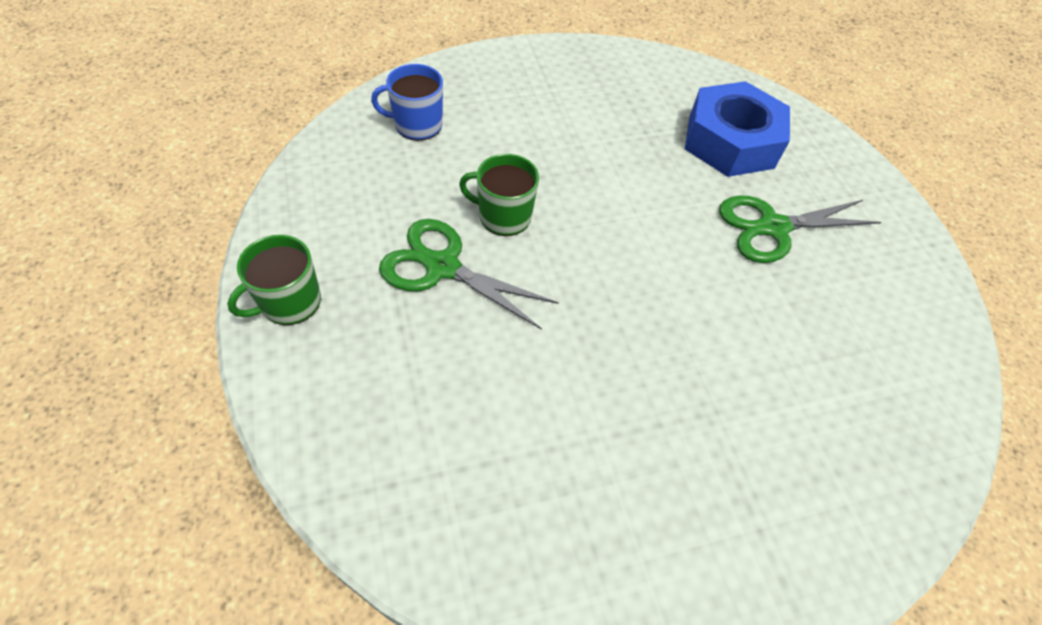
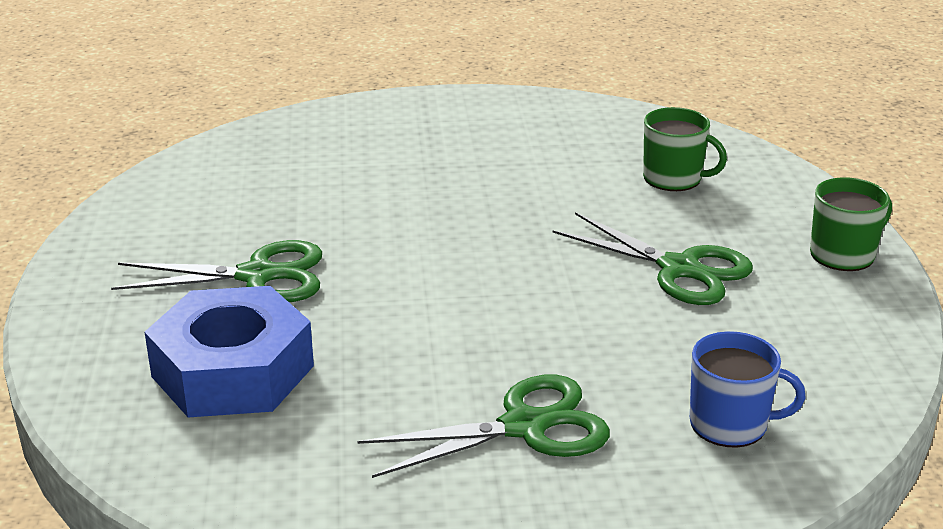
camera: 165 degrees left, 25 degrees down
(503, 216) = (603, 307): green mug -> green mug (674, 178)
(541, 115) = (524, 426): none -> green scissors

